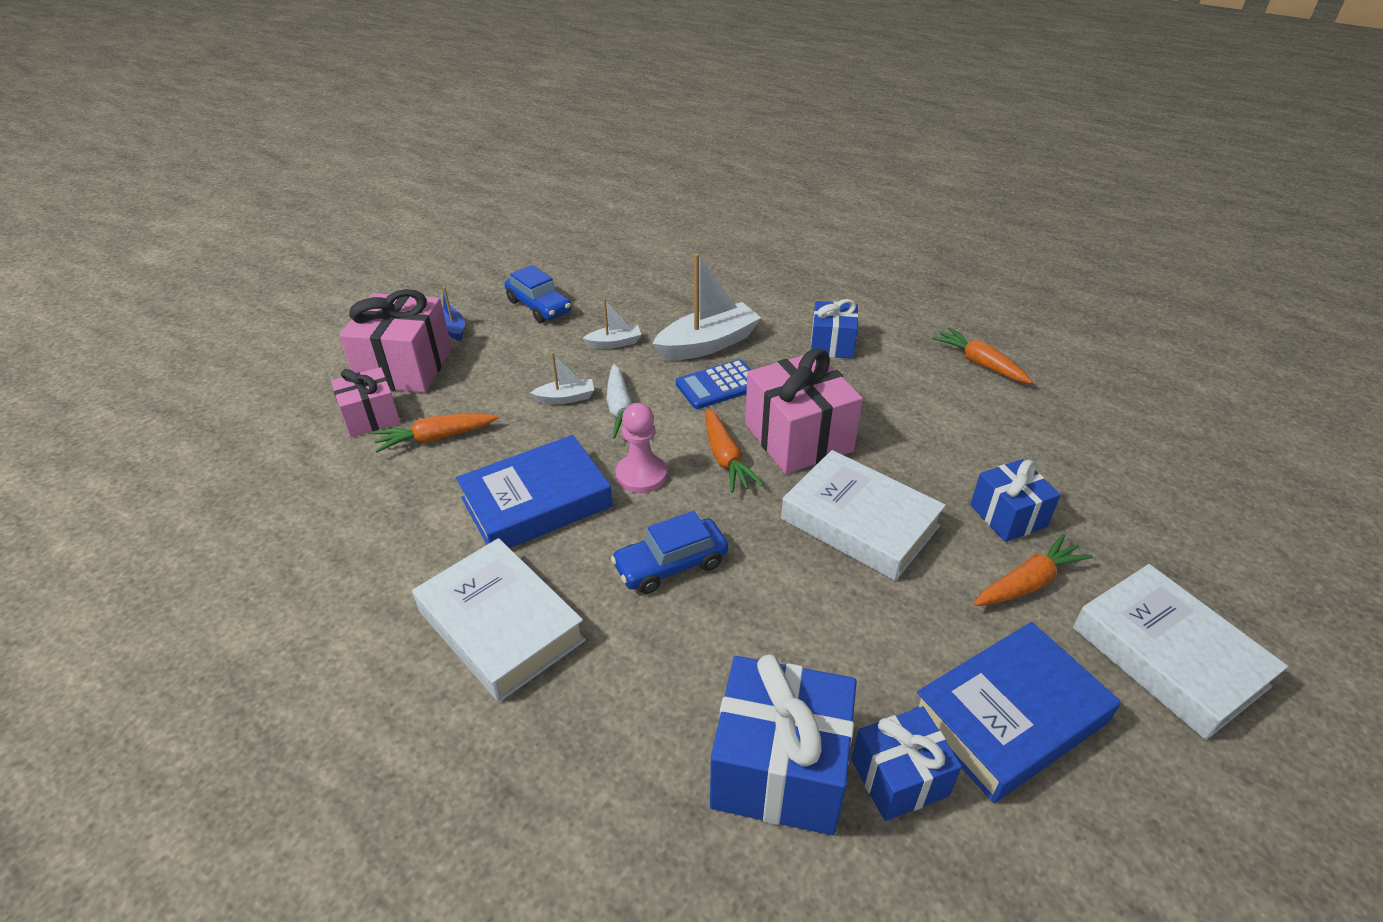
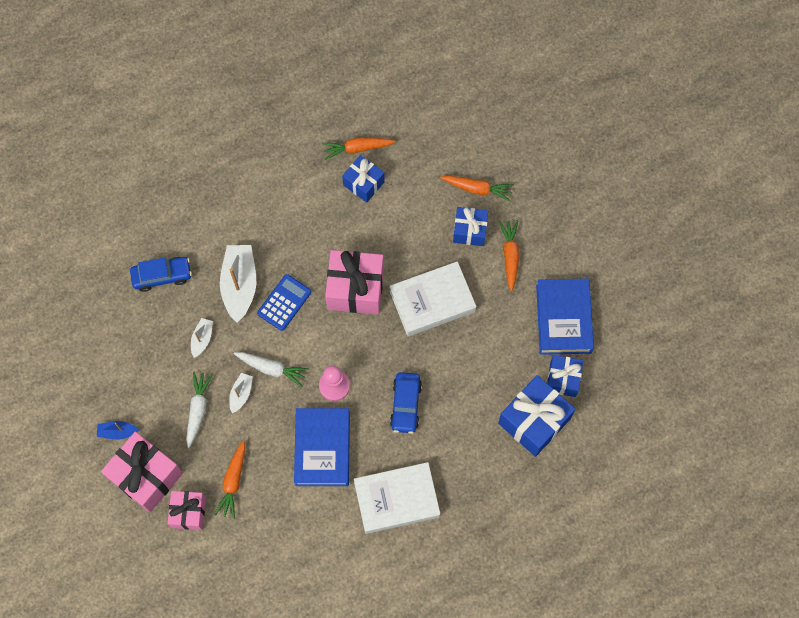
camera: 60 degrees left, 30 degrees up
(519, 373) = (198, 410): none -> white carrot
(539, 306) = (127, 366): blue car -> blue car (162, 276)
(719, 385) = (284, 302): blue calculator -> blue calculator turned 150 degrees counterclockwise
(725, 458) = (348, 336): orange carrot -> orange carrot (477, 189)
(832, 344) = (287, 214): blue gift -> blue gift (363, 183)
(1168, 656) = (575, 234): white book -> none

